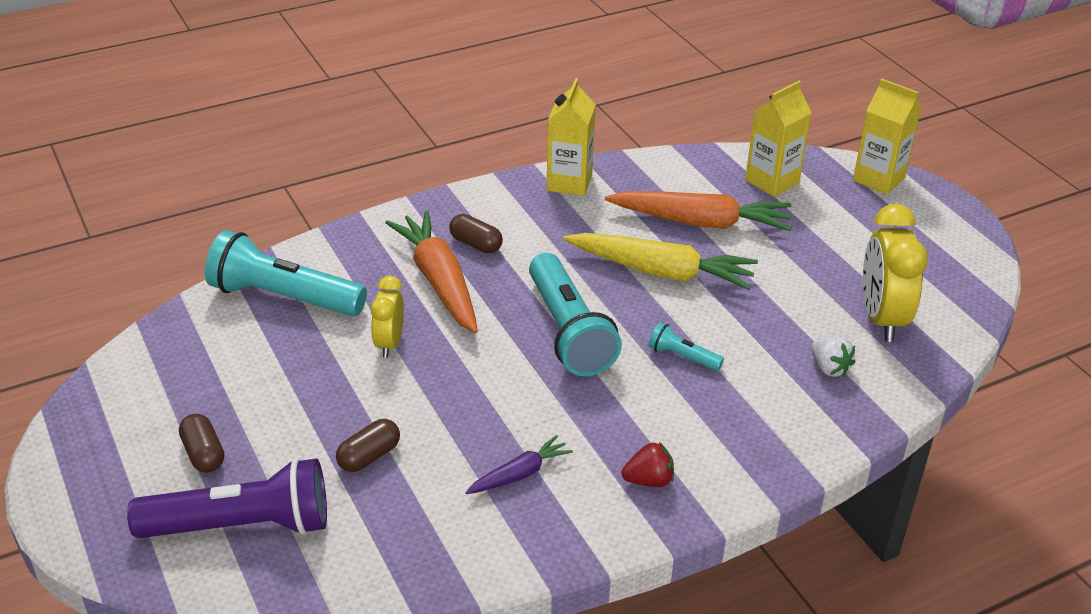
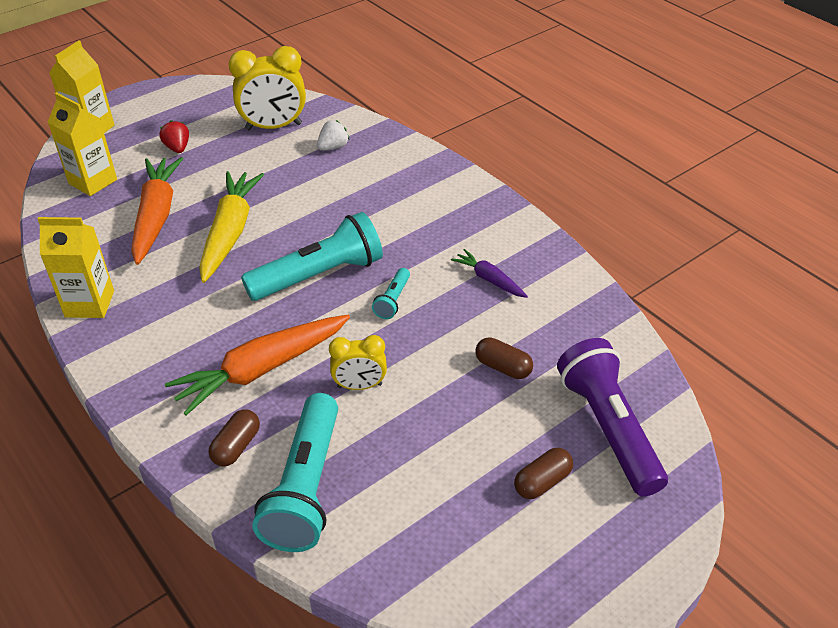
camera: 100 degrees left, 5 degrees up
(476, 244) = (198, 354): brown capsule -> brown capsule (236, 446)
(649, 480) = (471, 218): red strawberry -> red strawberry (177, 148)
(682, 357) = (337, 213): turquoise flashlight -> turquoise flashlight (393, 300)

